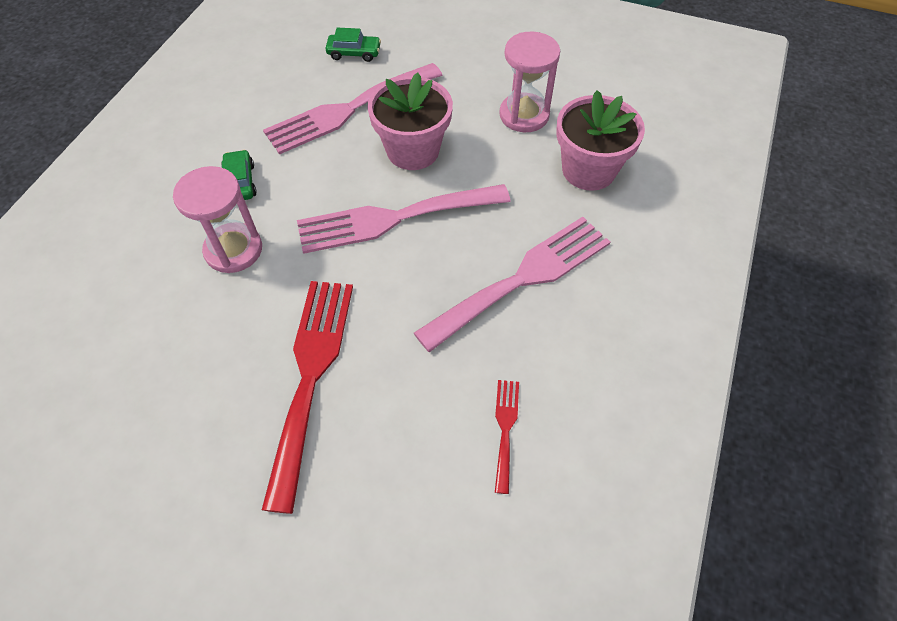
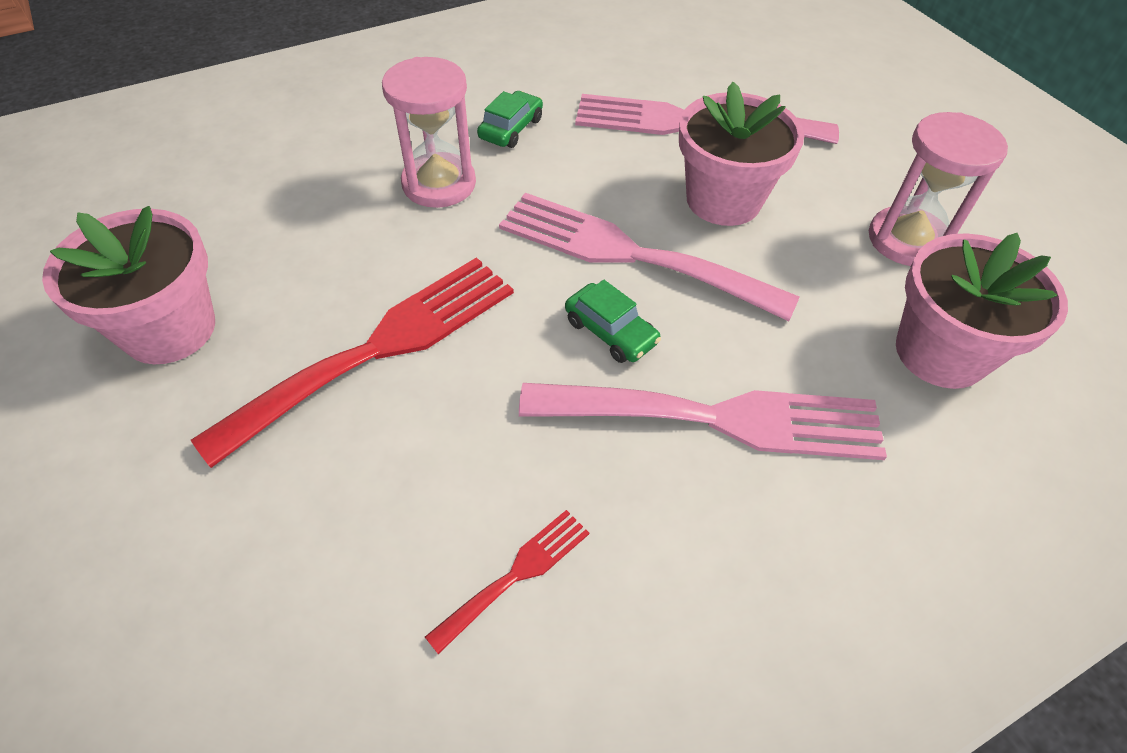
camera: 40 degrees right, 5 degrees down
(162, 465) = (169, 329): none -> pink flower pot
(354, 53) = (755, 74): green car -> green car (611, 332)

